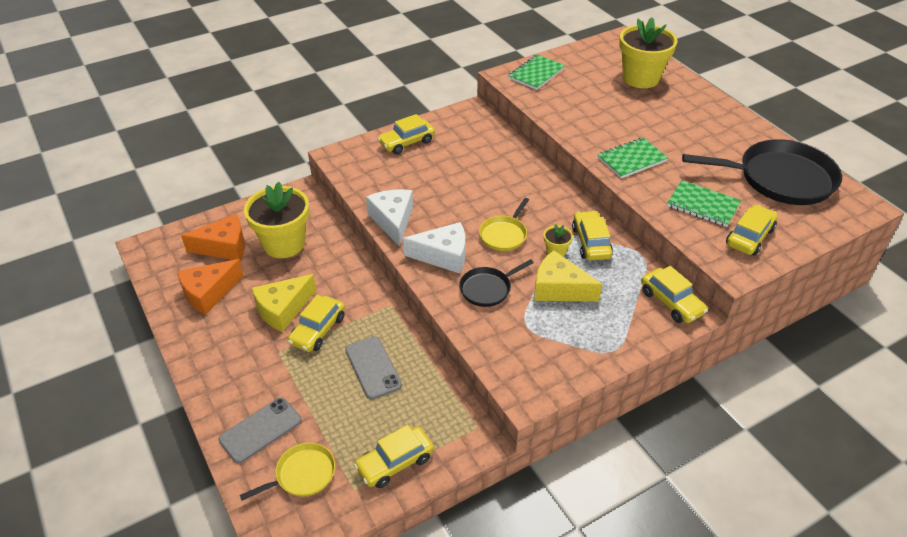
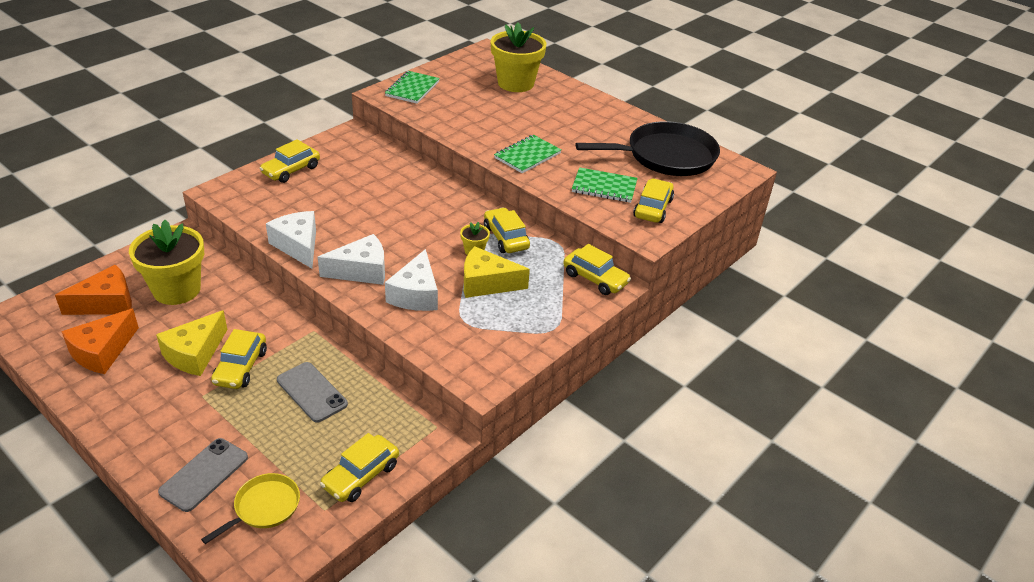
camera: 20 degrees left, 5 degrees down
(487, 289) = (416, 294): black pan -> white cheese
(504, 235) = (418, 243): yellow pan -> none

